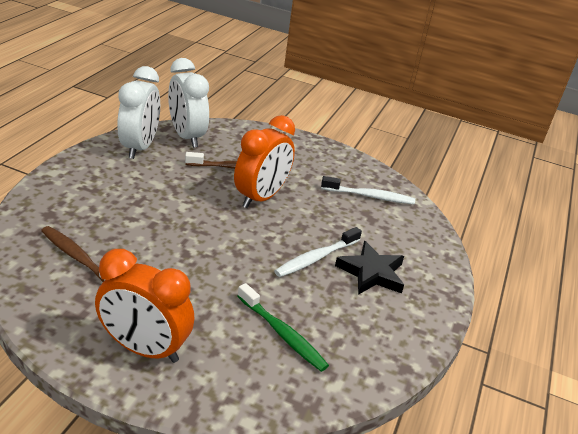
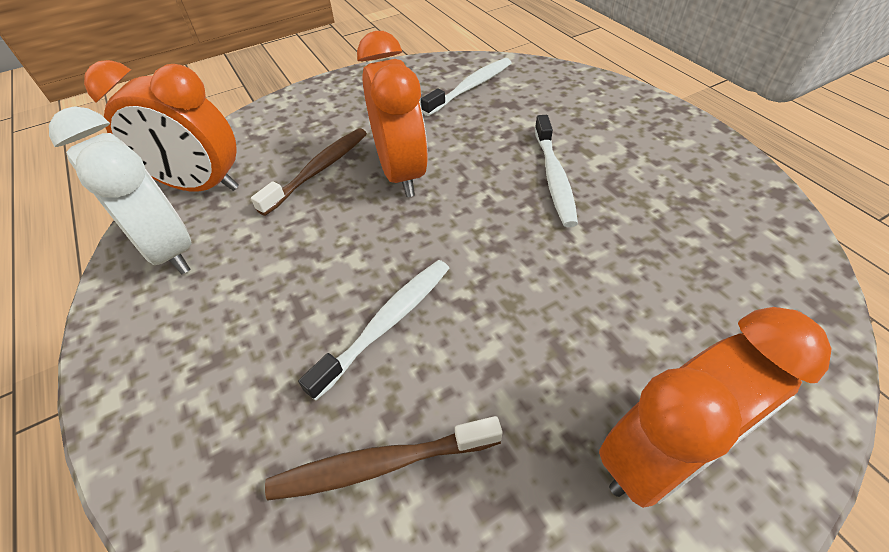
camera: 45 degrees left, 15 degrees up
(152, 232) = (387, 323): none -> white toothbrush
(186, 136) = (200, 186): white clock -> orange clock
(282, 334) = (684, 272): green toothbrush -> none
(371, 272) = (605, 145): black star -> none

